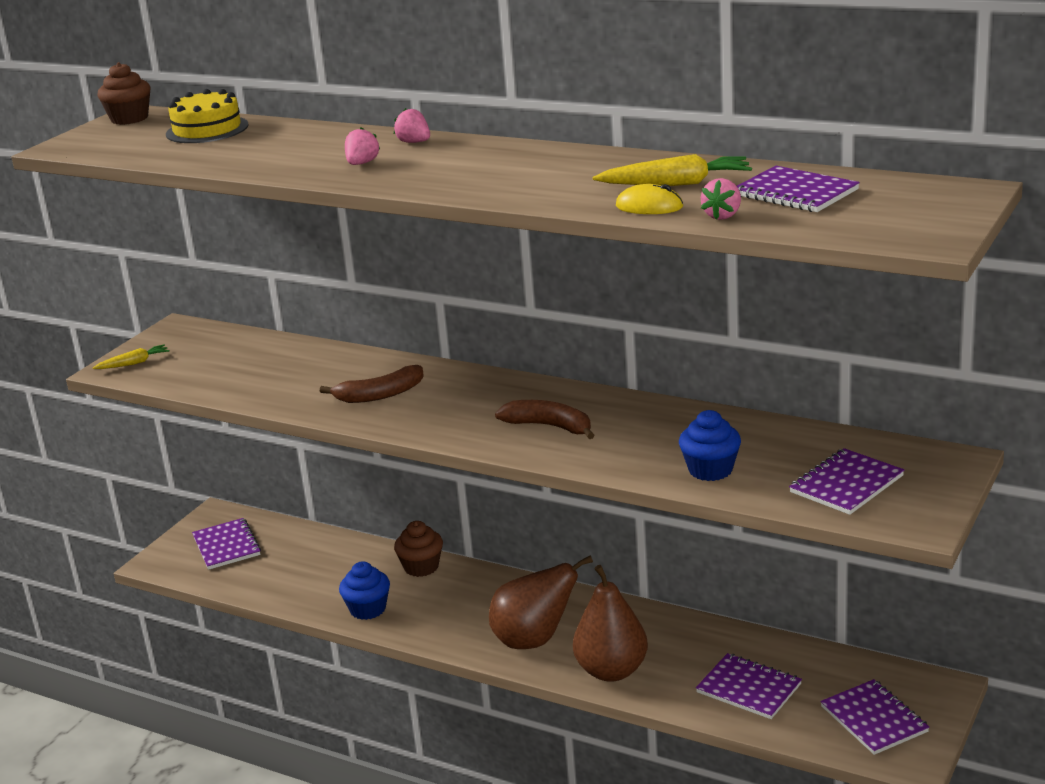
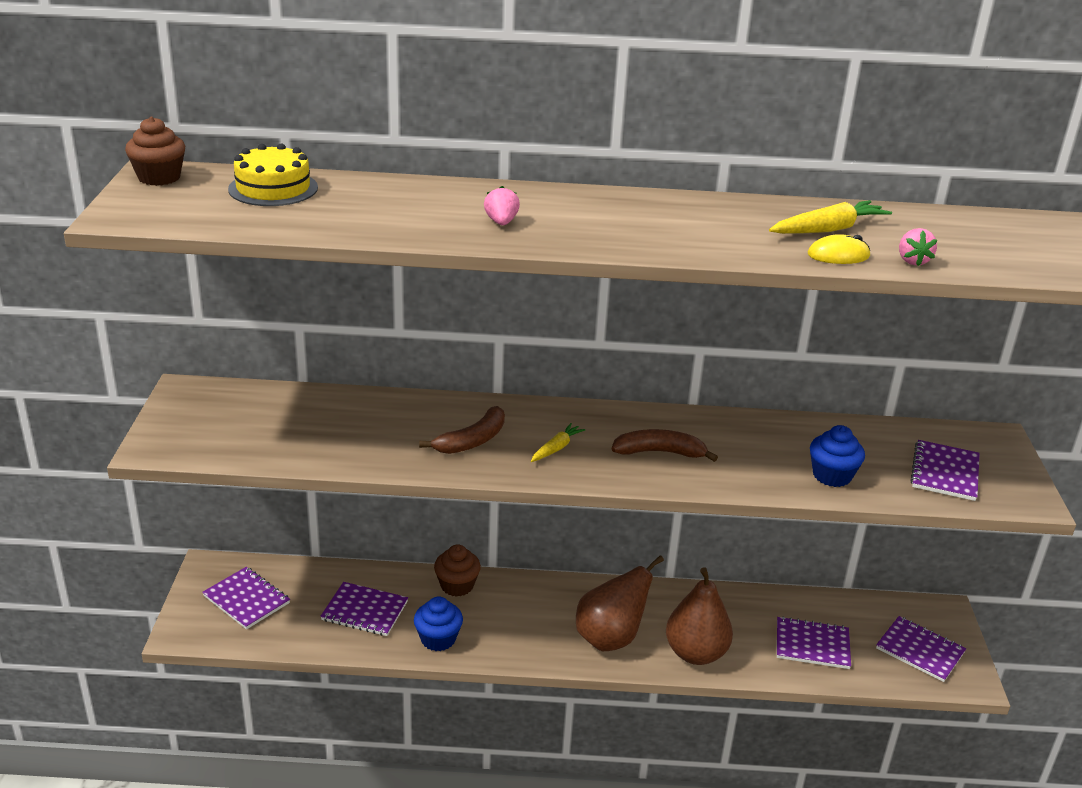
camera: 30 degrees left, 5 degrees up
(134, 363) = (174, 438): yellow carrot -> yellow carrot (556, 448)
(414, 142) = (523, 195): pink strawberry -> none
(795, 193) = (938, 233): purple notebook -> purple notebook (364, 611)

